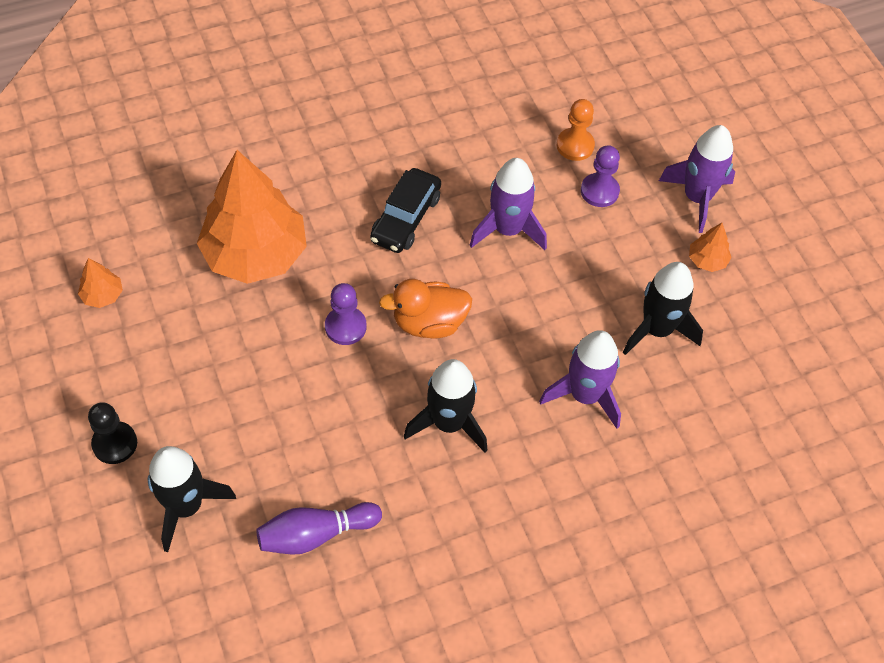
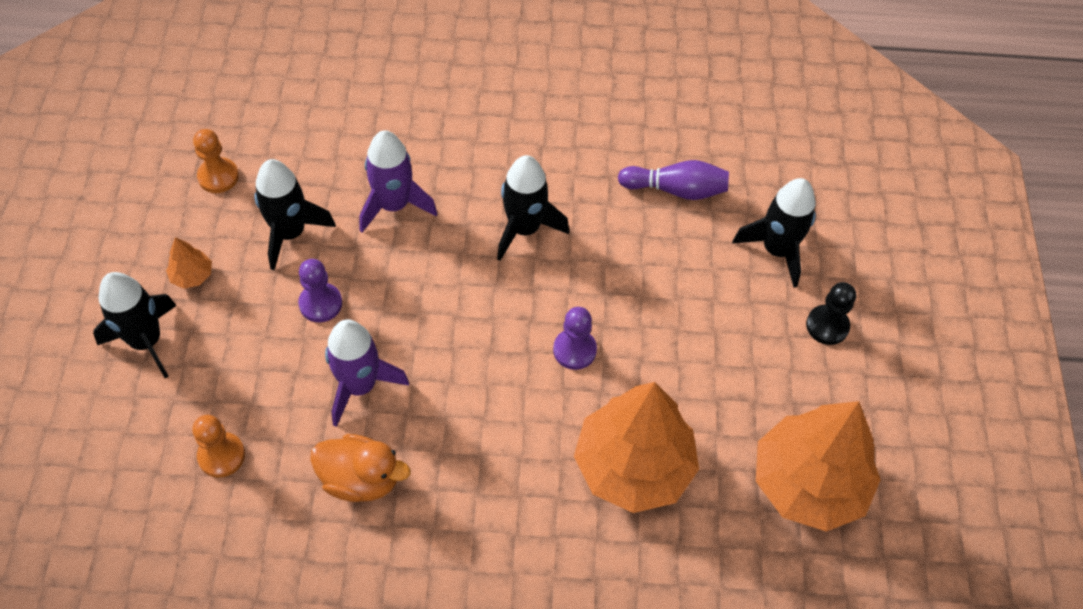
camera: 155 degrees left, 0 degrees up
(102, 295) = (808, 483): orange tree -> orange tree, size x2.50
(405, 218) = (456, 443): black car -> none
(429, 323) = (493, 322): orange duck -> orange duck (361, 479)
(599, 191) = (237, 390): purple pawn -> purple pawn (320, 303)
(697, 198) = (146, 341): purple rocket -> black rocket
(762, 355) = (218, 176): none -> orange pawn

